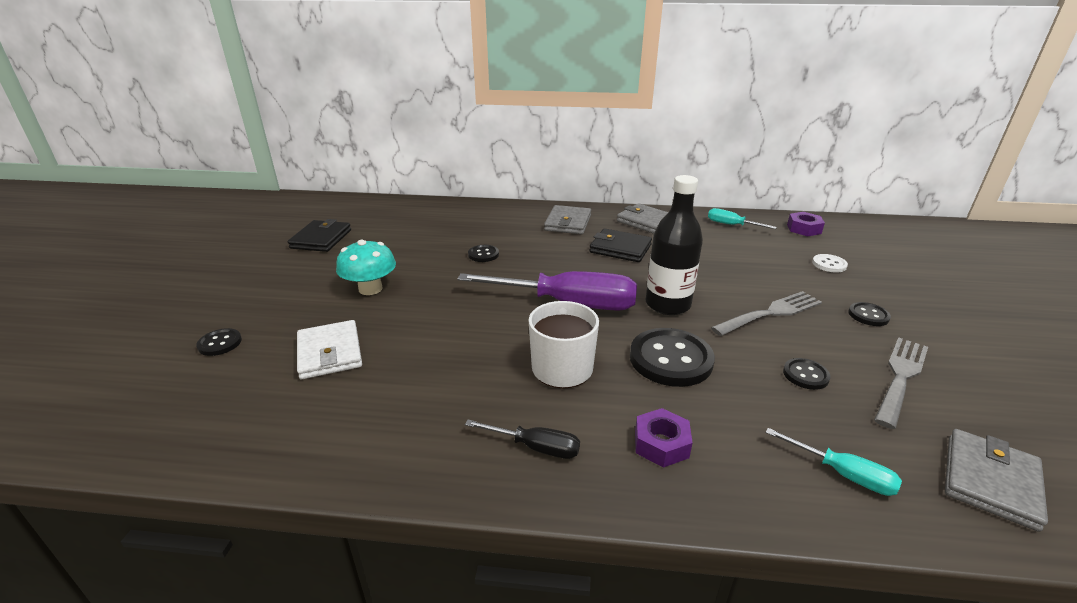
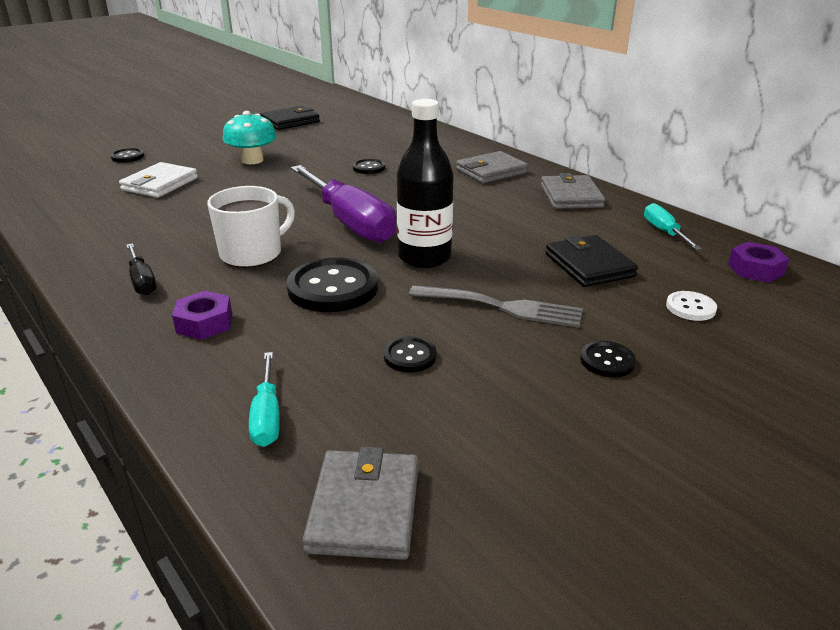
camera: 45 degrees right, 0 degrees up
(620, 249) = (489, 205): black wallet -> black wallet (589, 265)
(900, 377) = (496, 411): grey fork -> none
(990, 481) = (364, 508): grey wallet -> grey wallet turned 75 degrees counterclockwise

